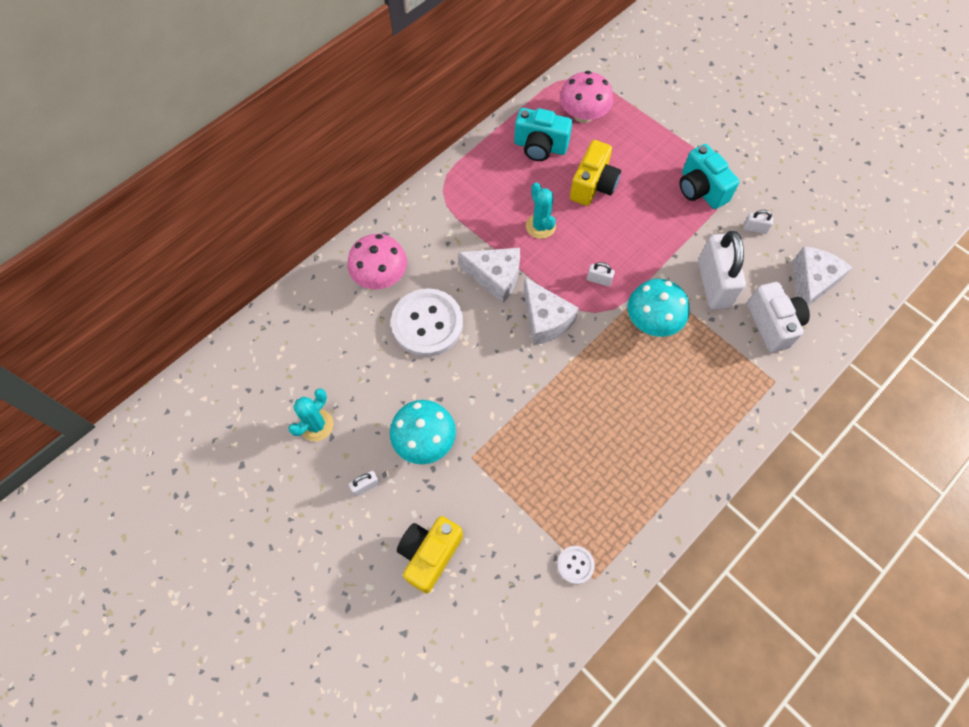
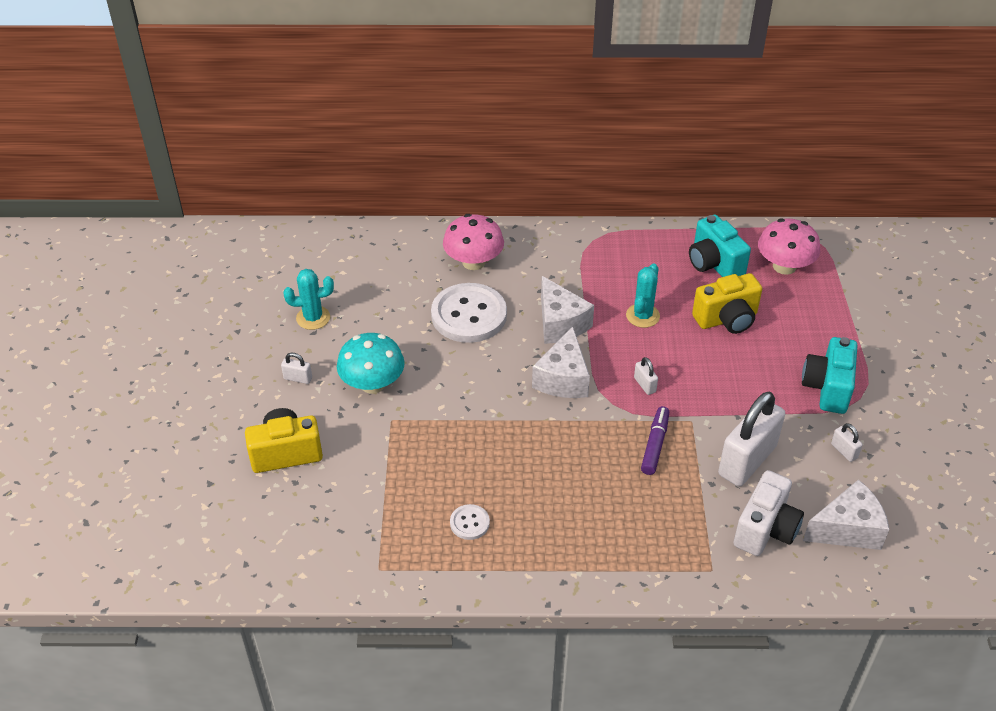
camera: 45 degrees right, 20 degrees down
(575, 565) = (376, 548): white button -> white button (469, 523)
(652, 320) = (655, 445): turquoise mushroom -> purple marker

